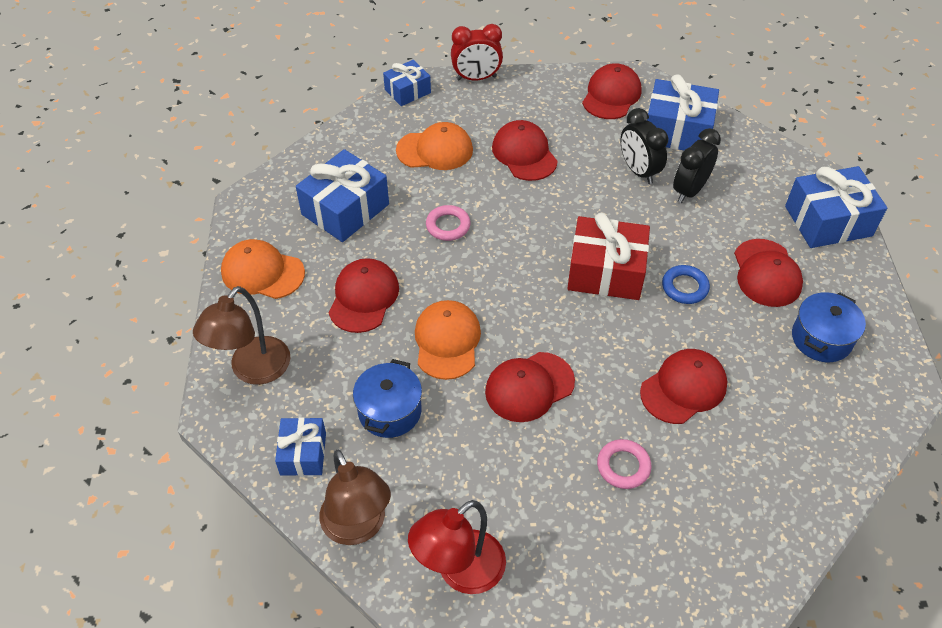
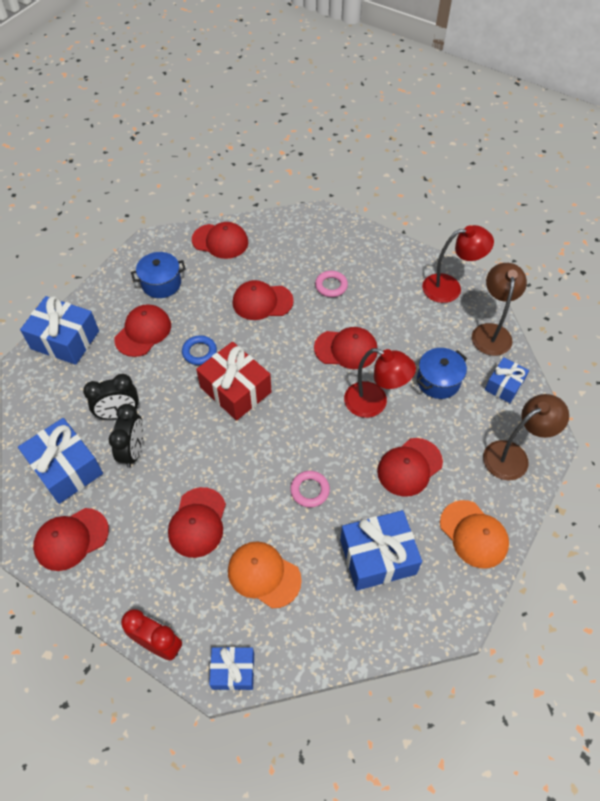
camera: 145 degrees left, 5 degrees up
(447, 341) = (374, 403): orange cap -> red lamp
(830, 444) = (220, 241): none -> red cap

